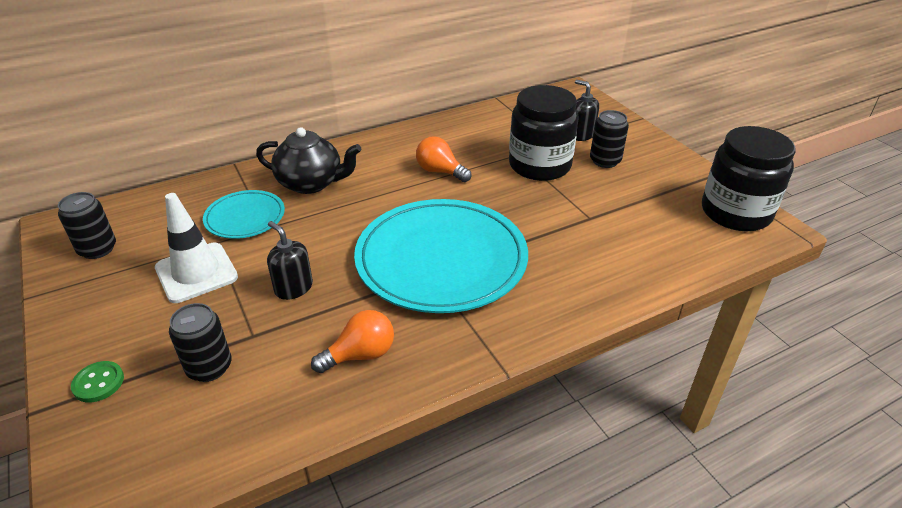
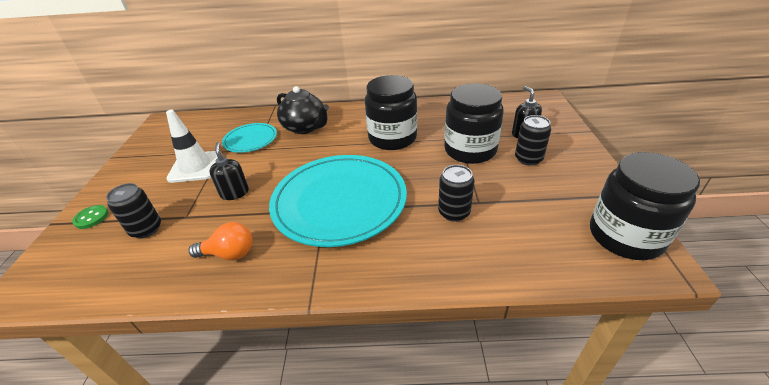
camera: 30 degrees right, 0 degrees up
(97, 249) = (165, 139): black can -> black can (454, 212)
(440, 171) = (392, 138): orange light bulb -> black jar

